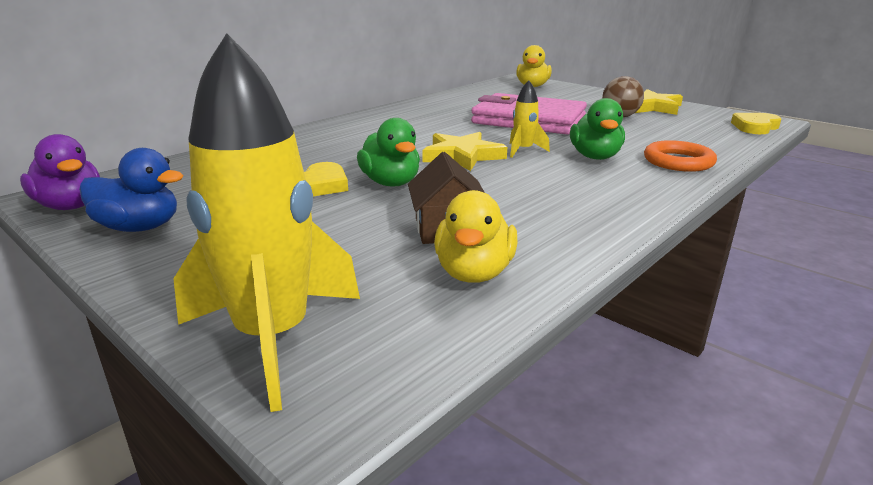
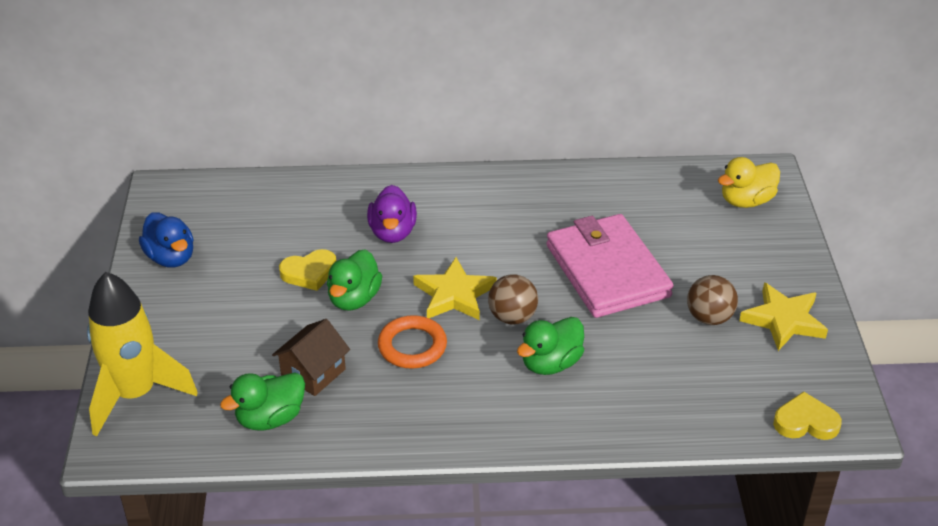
camera: 45 degrees right, 15 degrees up
(70, 206) = (161, 208): purple duck -> purple duck (392, 232)
(474, 273) = (270, 418): yellow duck -> green duck
(523, 150) = (512, 317): yellow rocket -> brown ball
(678, 161) = (604, 415): orange ring -> orange ring (412, 346)

